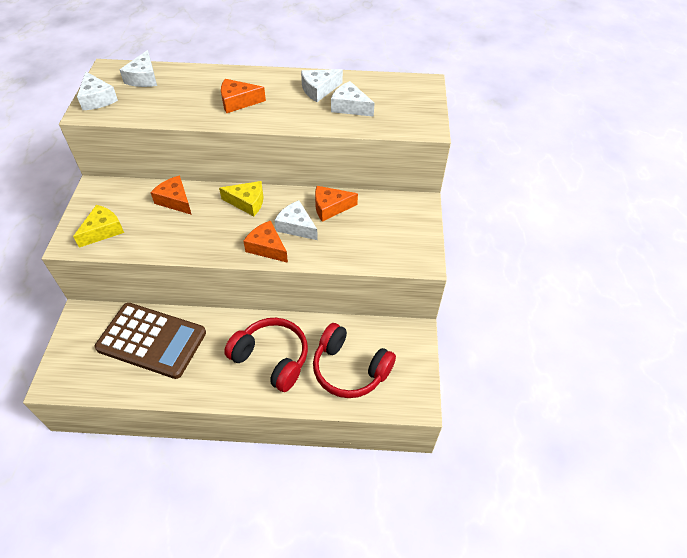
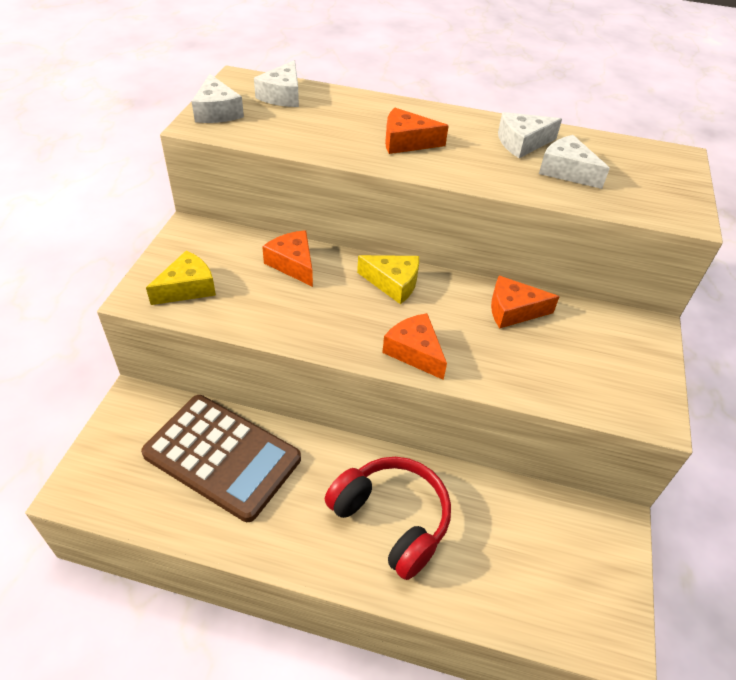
camera: 10 degrees right, 5 degrees down
(296, 226) = (461, 329): white cheese -> none
(350, 369) = (510, 562): red headphones -> none

